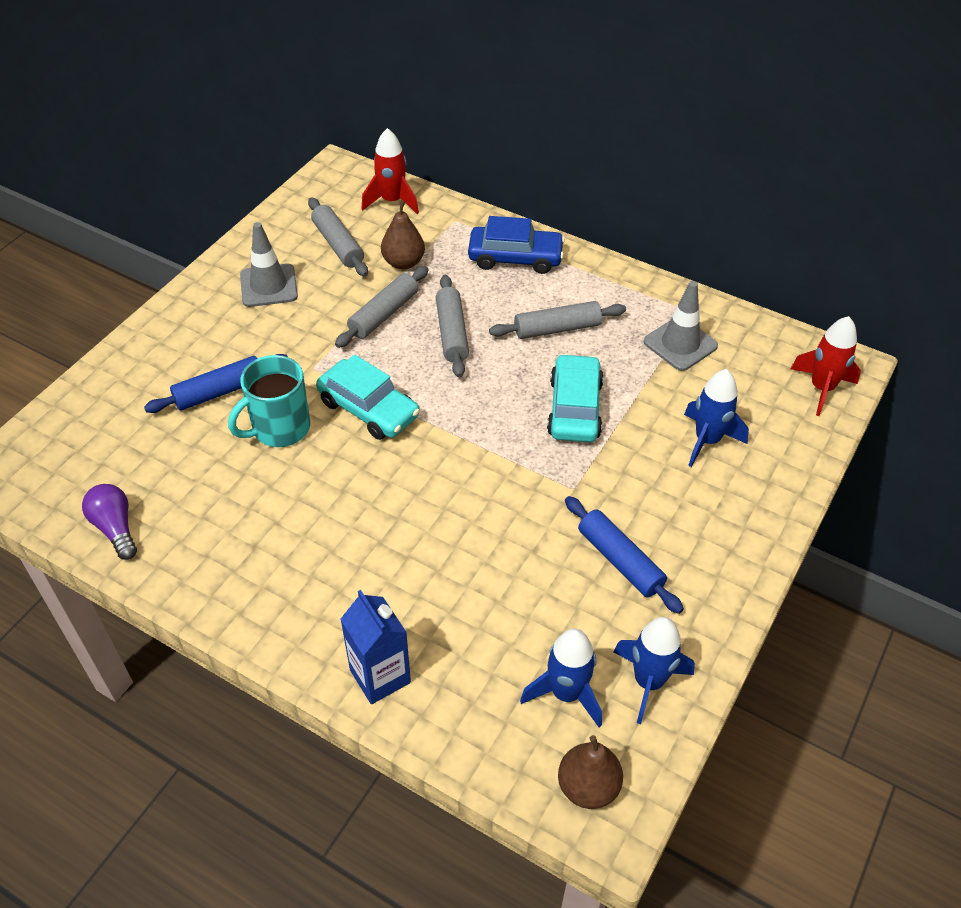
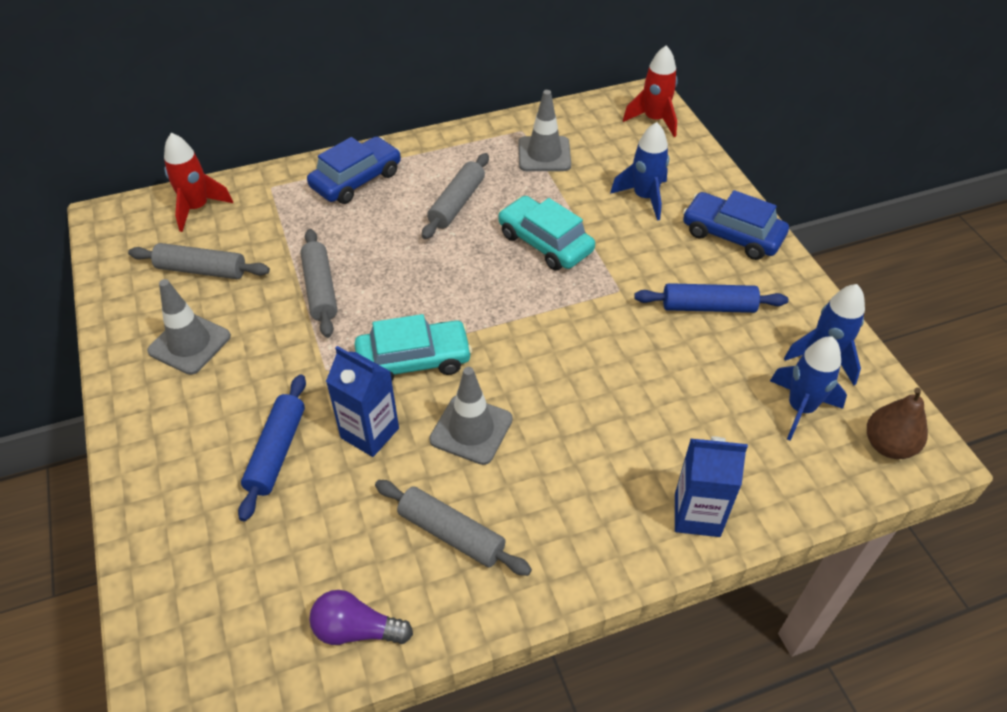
camera: 50 degrees left, 0 degrees up
(279, 428) = (370, 433): turquoise mug -> blue carton
(335, 483) = (471, 429): none -> grey traffic cone
(403, 262) = (277, 243): brown pear -> none
(452, 333) = (391, 262): grey rolling pin -> grey rolling pin (451, 534)
(732, 529) = (732, 235): none -> blue car

